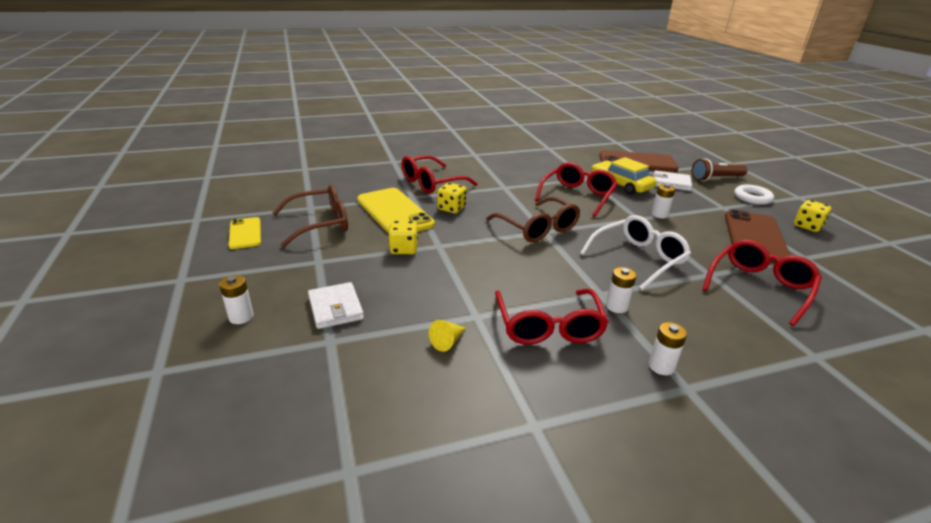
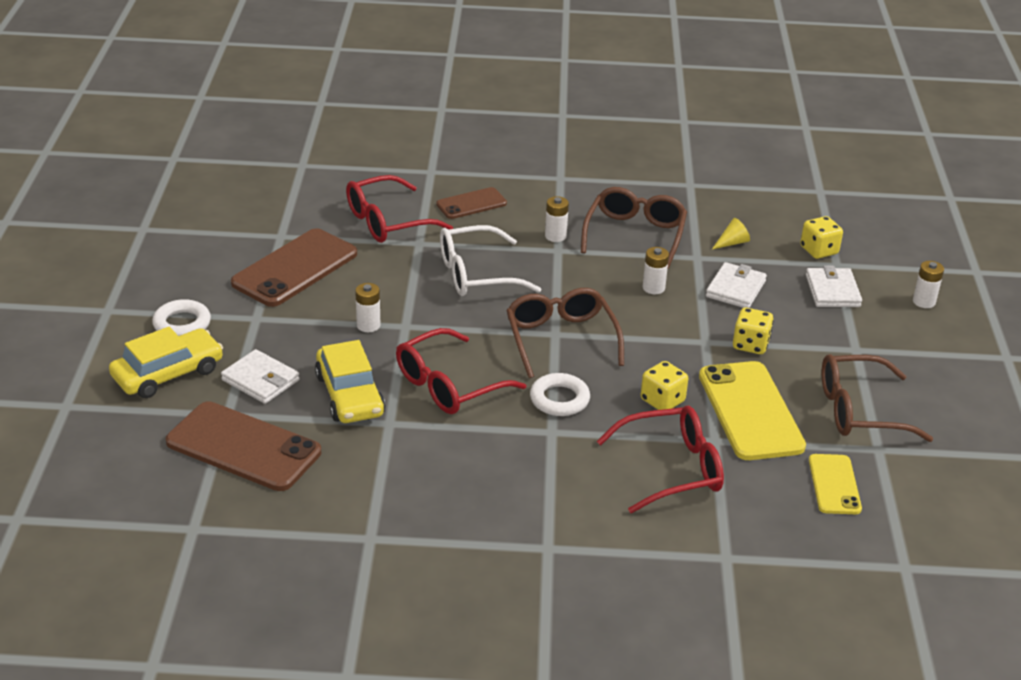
camera: 160 degrees left, 5 degrees up
(245, 233) = (960, 414): yellow phone -> yellow phone (834, 484)
(428, 290) = (735, 289): none -> white wallet
(512, 200) = (559, 399): none -> white ring
(548, 326) = (634, 235): red glasses -> brown glasses
(661, 366) = (565, 192): white battery -> white battery (653, 288)
(716, 179) = (168, 373): brown flashlight -> yellow car
(725, 324) = (471, 204): none -> brown phone
(807, 226) = (198, 267): yellow dice -> yellow dice (819, 250)

